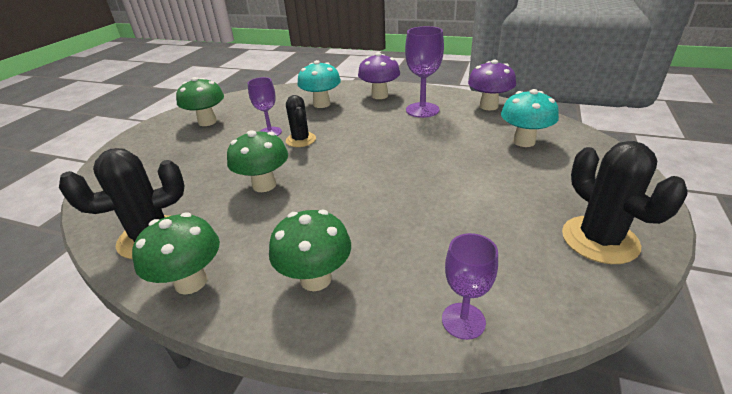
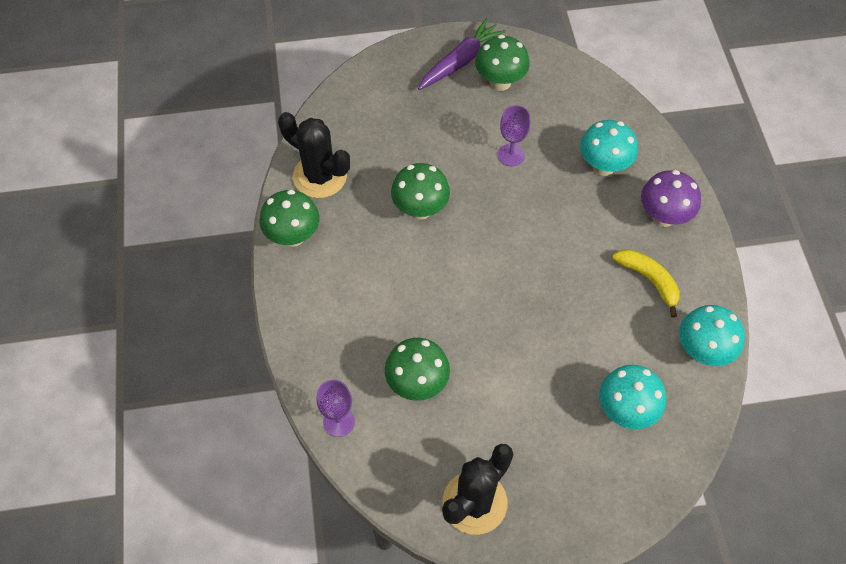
camera: 60 degrees right, 25 degrees up
(166, 132) = (460, 61): none -> purple carrot
(301, 140) = (511, 192): black cactus -> none
(315, 279) = (332, 312): green mushroom -> green mushroom (417, 383)
(422, 110) = (649, 280): purple goblet -> yellow banana
(488, 106) = (702, 351): purple mushroom -> turquoise mushroom

